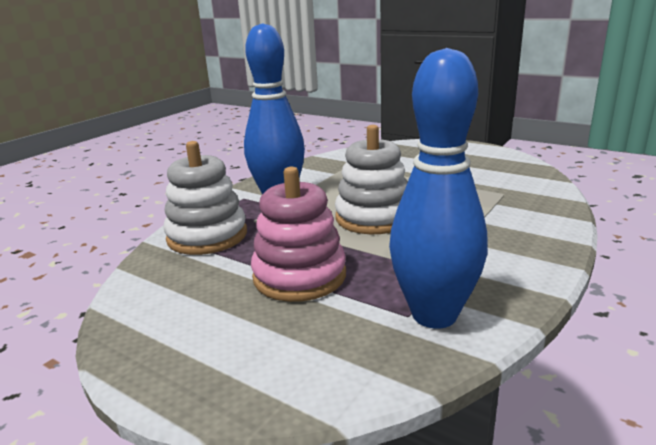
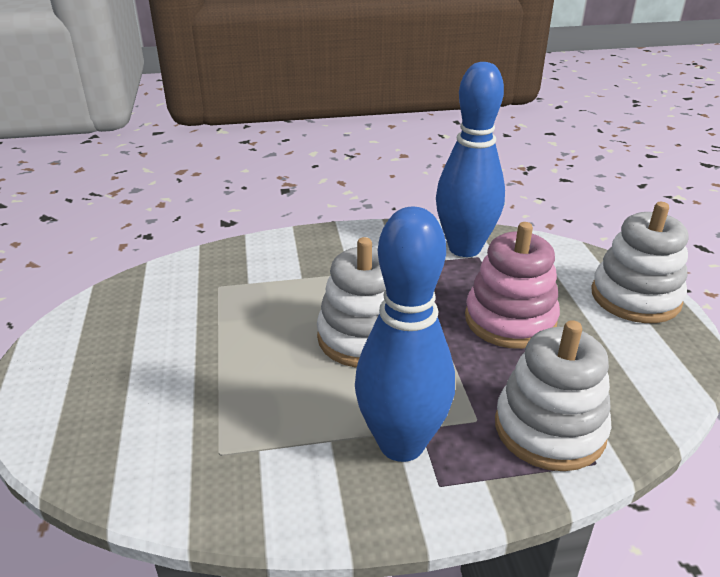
camera: 135 degrees left, 10 degrees up
(202, 368) = (635, 297): none -> white stacking toy

